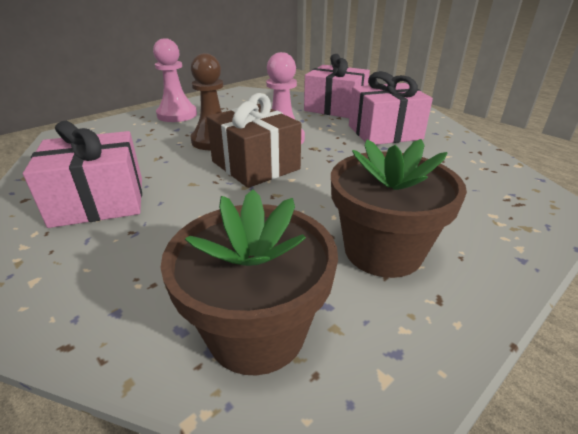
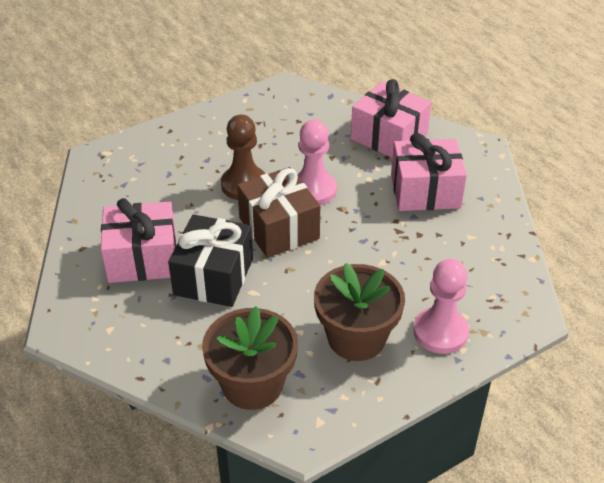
camera: 10 degrees right, 10 degrees up
(177, 115) = (207, 132): pink pawn -> pink pawn (440, 332)
(187, 209) = (214, 276): none -> black gift

